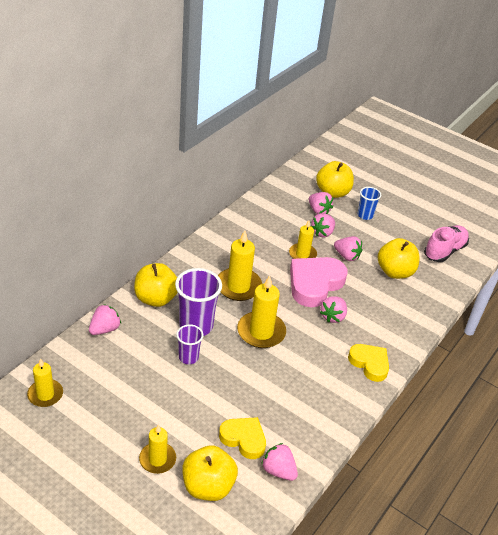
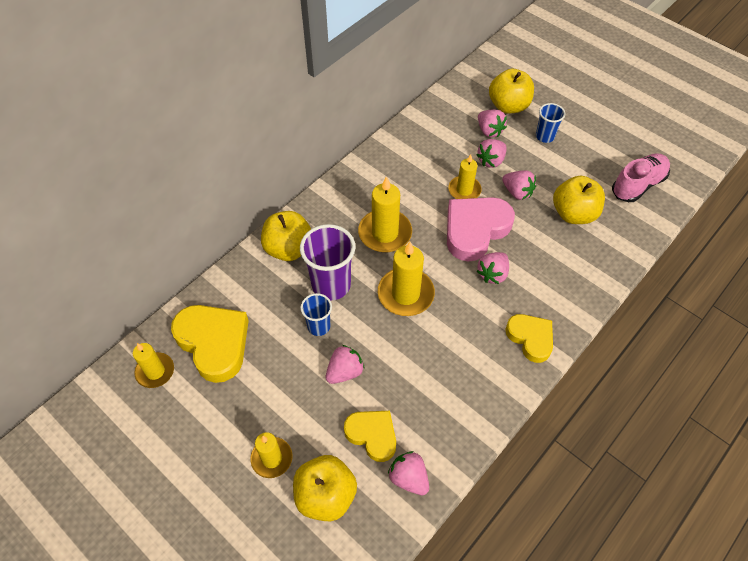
camera: 10 degrees right, 15 degrees up
(96, 372) = (214, 343): none -> yellow heart
(105, 329) = (228, 288): pink strawberry -> pink strawberry (344, 372)
(188, 357) = (319, 326): purple cup -> blue cup

